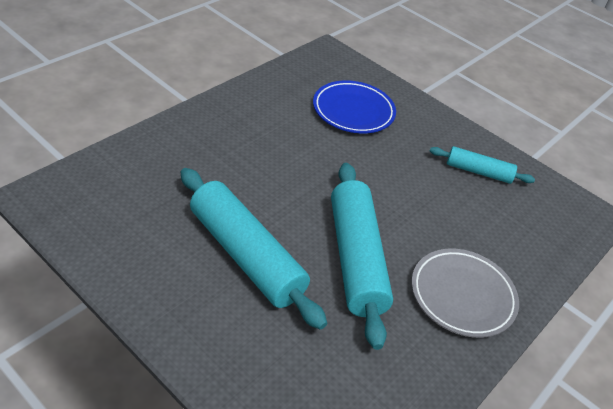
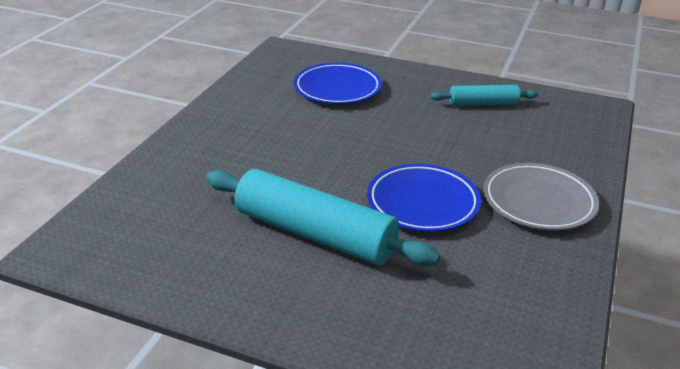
camera: 15 degrees left, 10 degrees down
(356, 258) = (423, 203): turquoise rolling pin -> blue plate

